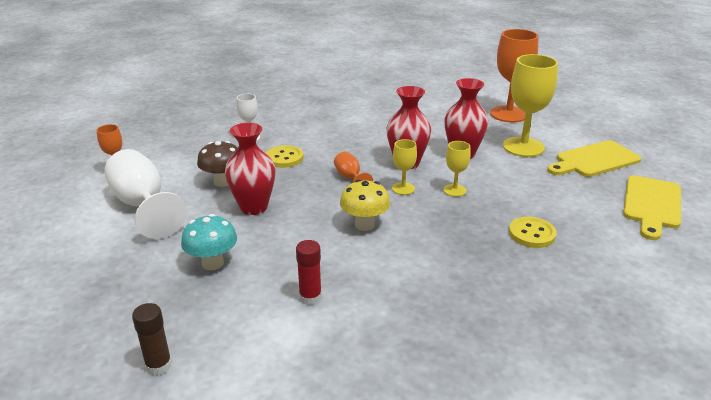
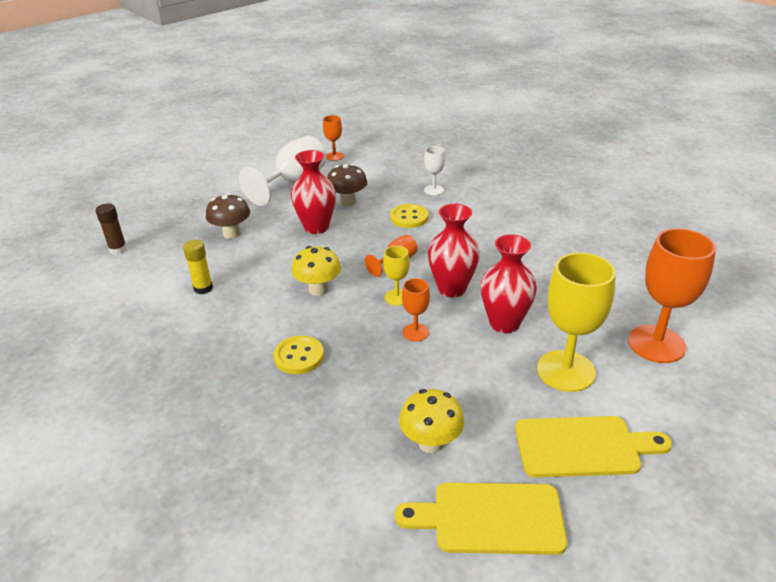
camera: 70 degrees right, 5 degrees up
(212, 263) = (231, 234): turquoise mushroom -> brown mushroom
(310, 297) = (203, 288): red glue stick -> yellow glue stick
(454, 190) = (415, 332): yellow goblet -> orange goblet
(532, 234) = (355, 404): yellow button -> yellow button (299, 356)
(581, 210) = (431, 443): none -> yellow mushroom
(594, 160) = (583, 446): yellow cutting board -> yellow cutting board turned 135 degrees clockwise

